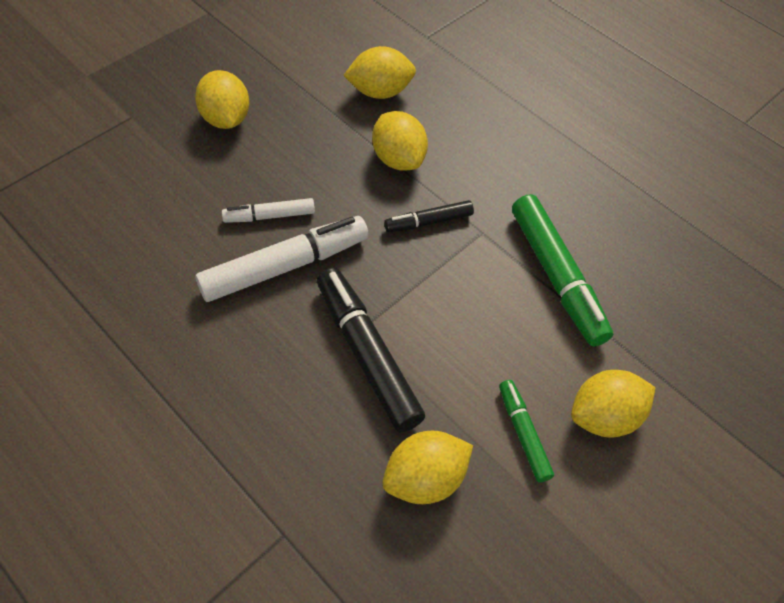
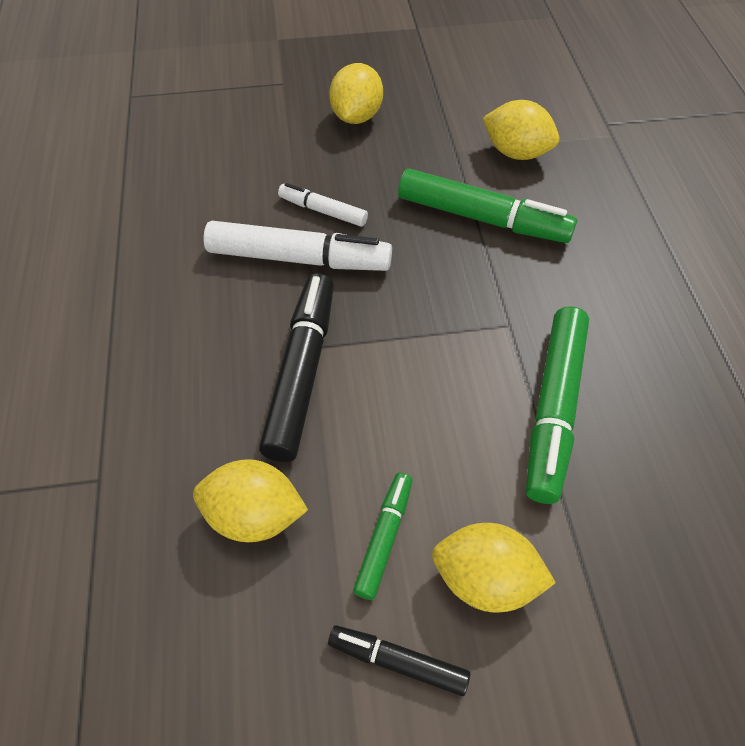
camera: 40 degrees right, 0 degrees up
(398, 159) = (482, 218): yellow lemon -> green marker
(428, 222) = (463, 287): black marker -> black marker (398, 661)

